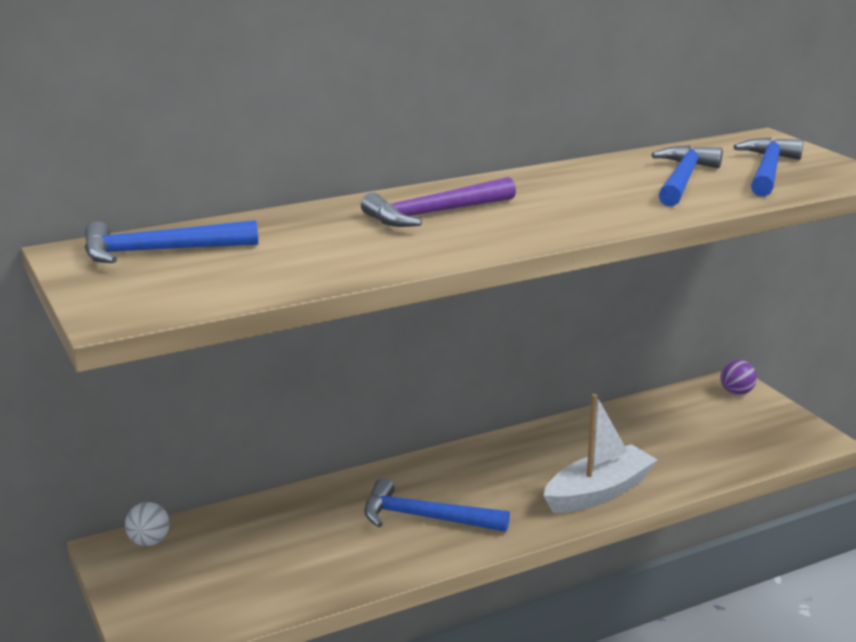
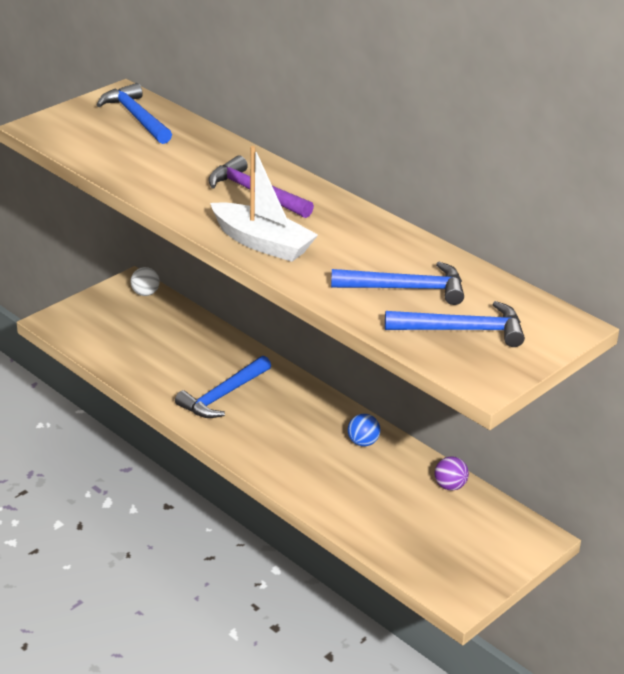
camera: 70 degrees right, 10 degrees up
(425, 517) = (222, 395): blue hammer -> blue hammer turned 135 degrees counterclockwise
(557, 442) = (363, 442): none -> blue ball
(598, 492) = (297, 473): white boat -> white boat (262, 243)
(736, 392) = (520, 540): purple ball -> purple ball (450, 486)

